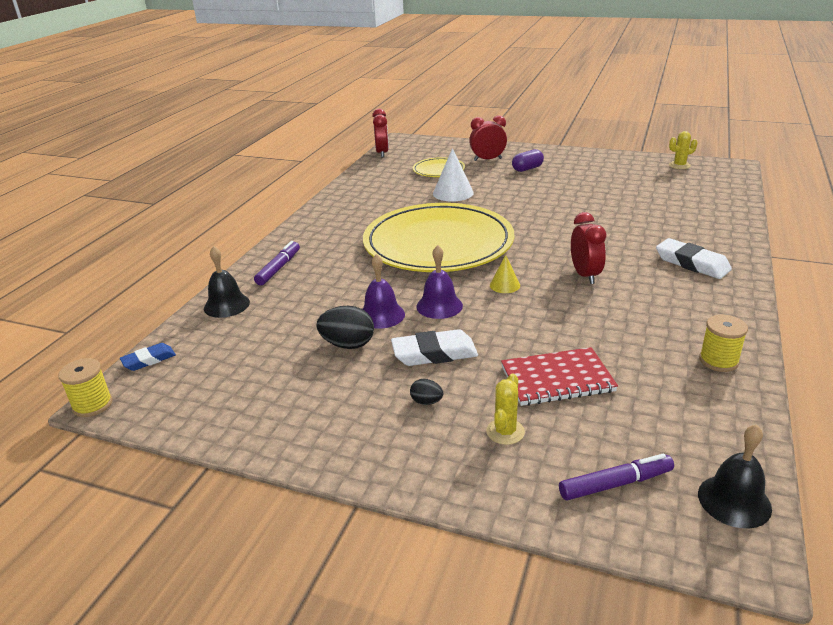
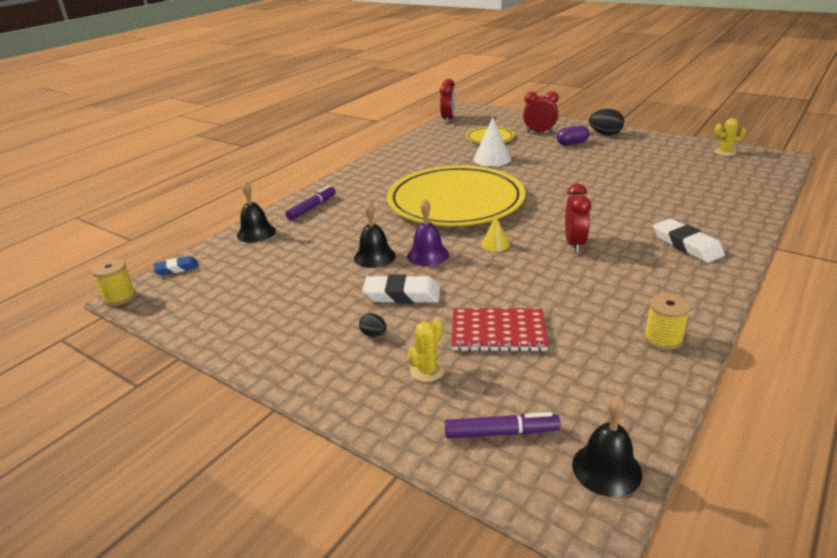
camera: 15 degrees right, 0 degrees up
(348, 345) = (334, 277): black egg -> black egg (605, 134)
(381, 315) = (374, 256): purple bell -> black bell

